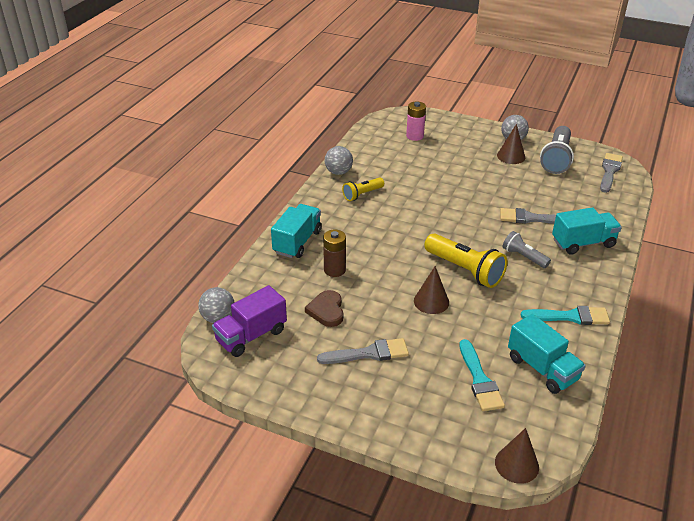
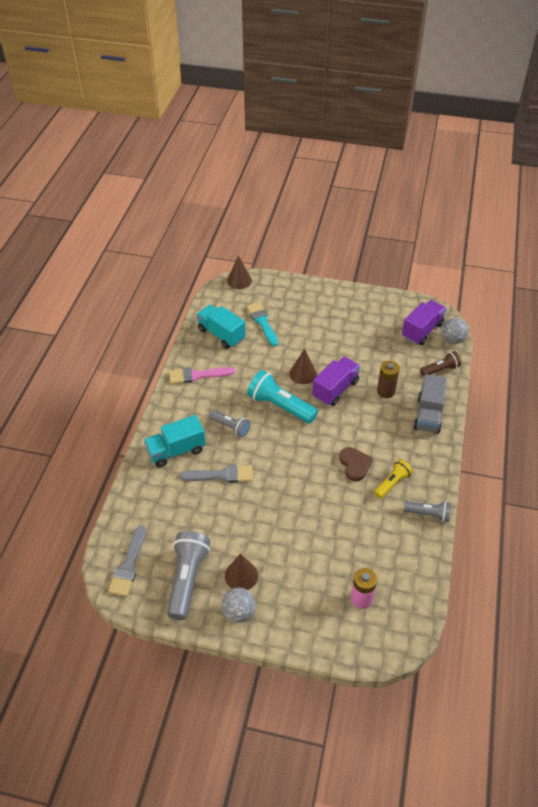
camera: 170 degrees right, 10 degrees up
(256, 284) = (440, 370): none -> brown flashlight
(297, 242) = (428, 415): turquoise truck -> grey truck
(326, 311) = (378, 356): brown heart -> brown heart (355, 465)
(338, 172) = (428, 514): grey ball -> grey flashlight
(368, 353) = (338, 329): grey brush -> none
(394, 279) = (335, 389): none -> purple truck
(465, 270) = (280, 406): yellow flashlight -> turquoise flashlight
(570, 317) = (197, 375): turquoise brush -> pink brush

